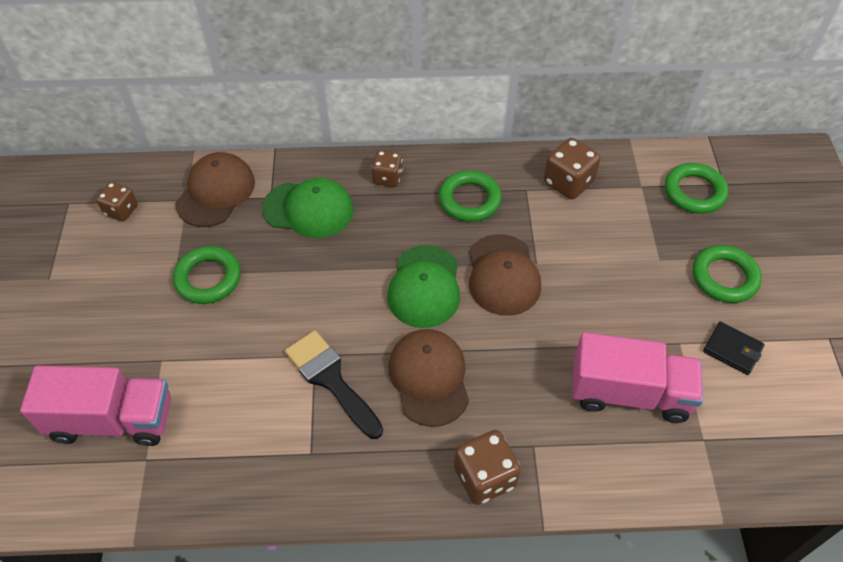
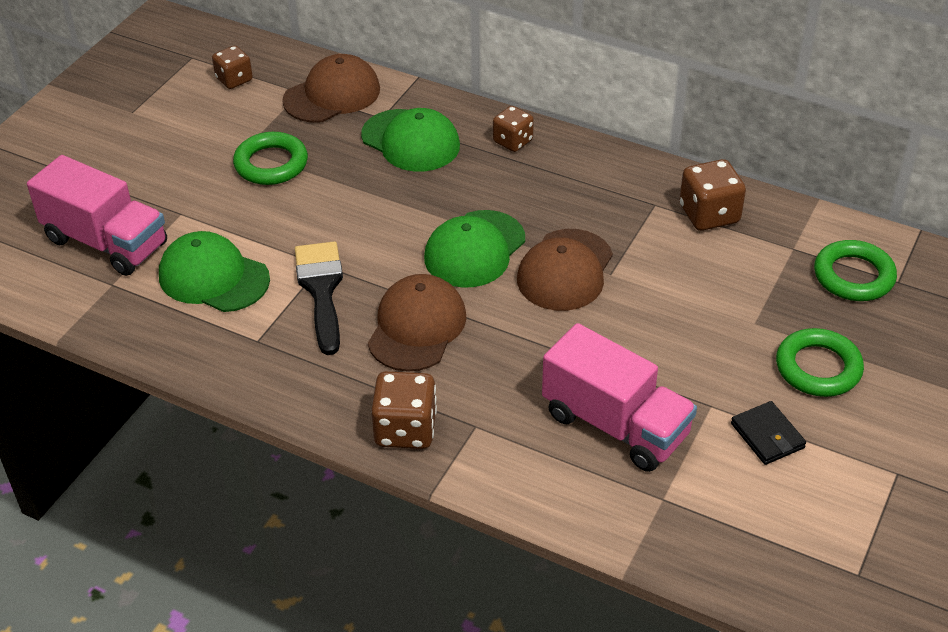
camera: 30 degrees right, 10 degrees down
(232, 410) = (213, 277): none -> green cap
(469, 200) = (584, 191): green ring -> none

